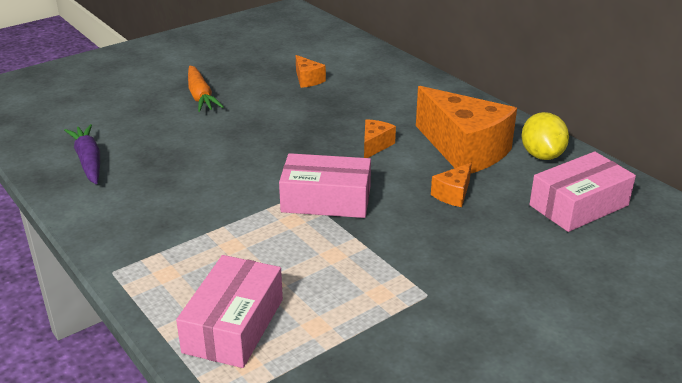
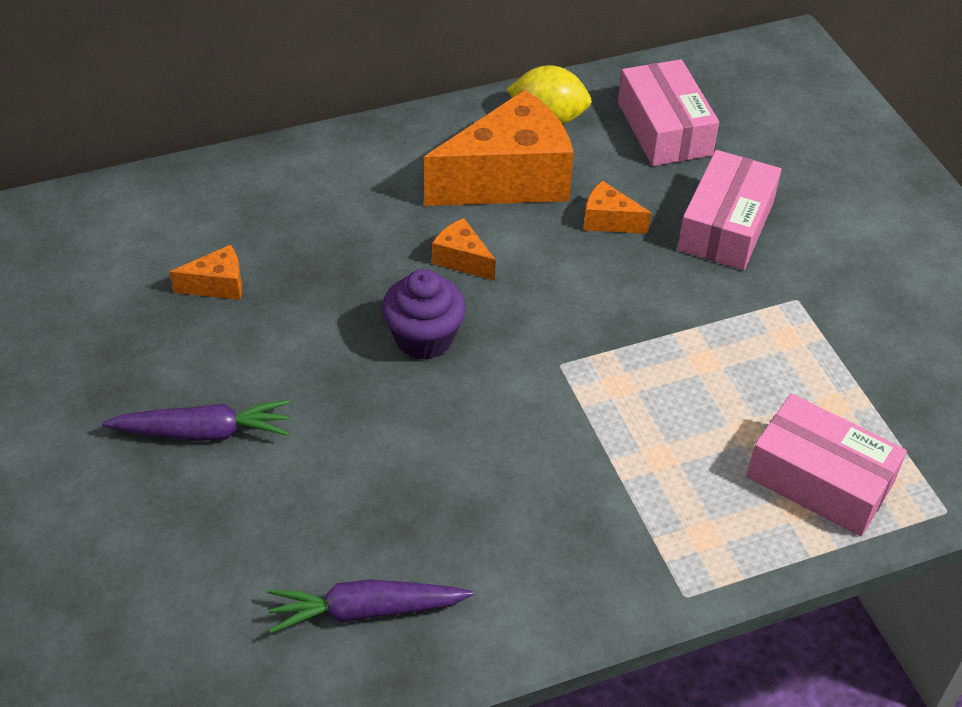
camera: 75 degrees left, 15 degrees up
(200, 96) = (203, 432): orange carrot -> purple carrot
(299, 144) = (424, 338): none -> purple cupcake
(326, 200) = (581, 341): pink box -> pink box (726, 226)
(453, 194) = (608, 221): orange cheese -> orange cheese turned 150 degrees clockwise

